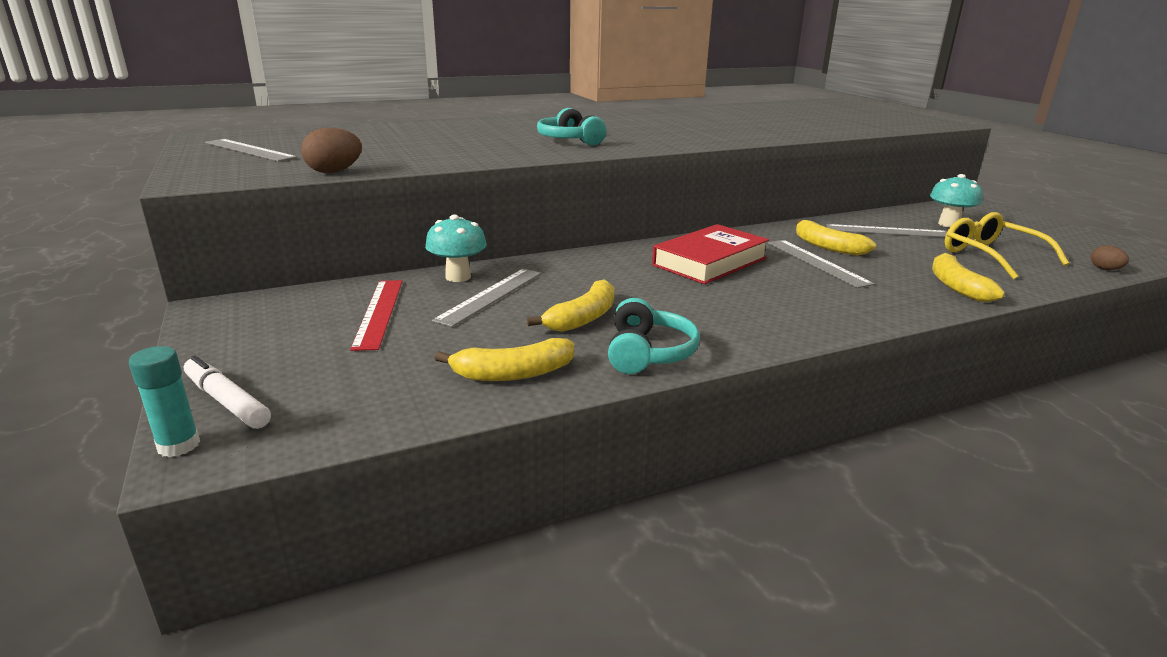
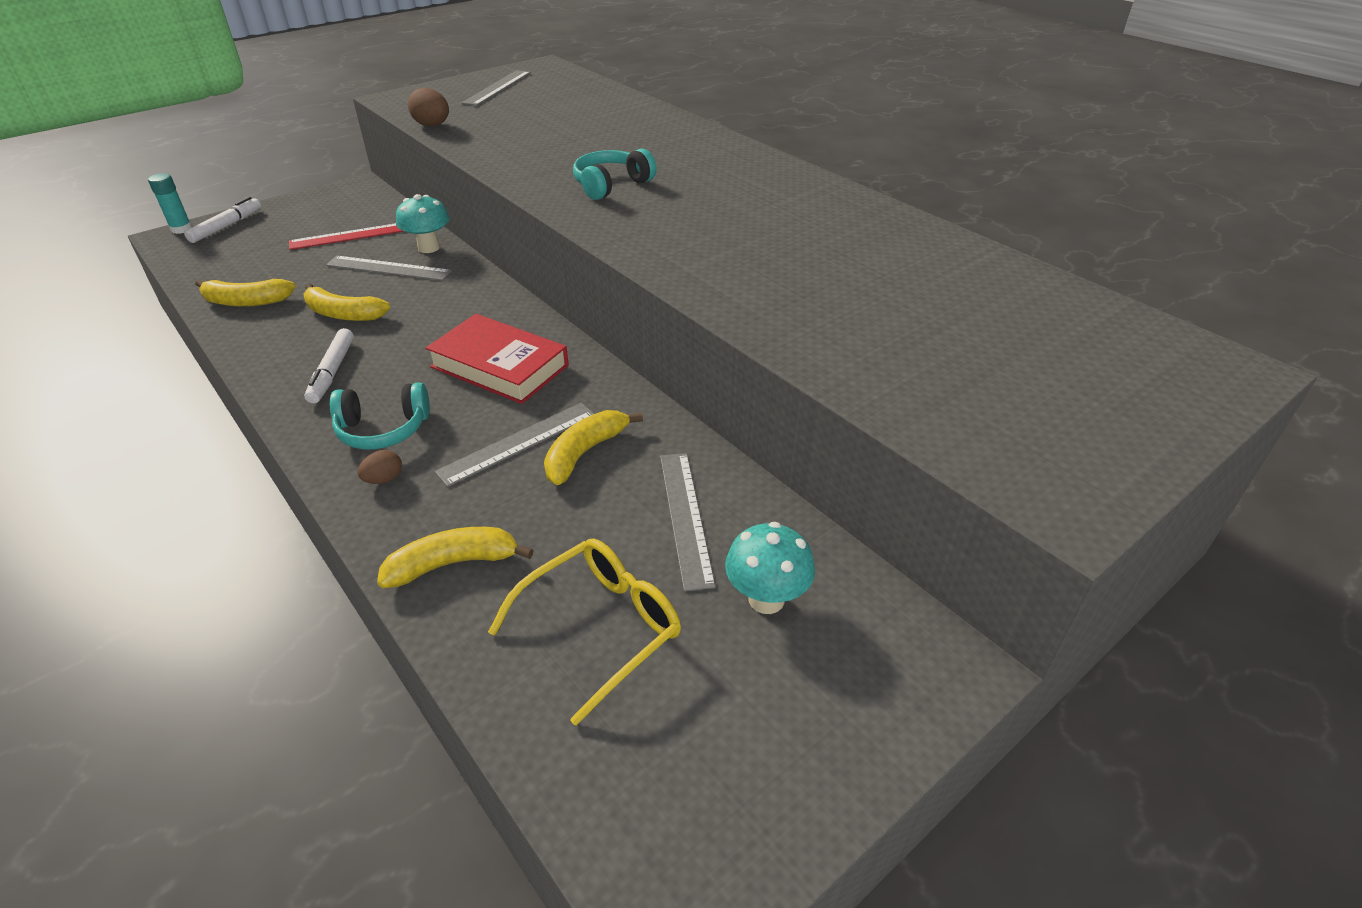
camera: 75 degrees right, 15 degrees up
(513, 373) = (246, 301): yellow banana -> yellow banana turned 60 degrees counterclockwise
(647, 353) = (273, 351): turquoise headphones -> turquoise headphones (383, 429)
(701, 323) = (332, 371): none -> white marker
(1105, 269) = (574, 786): brown egg -> brown egg (384, 479)

